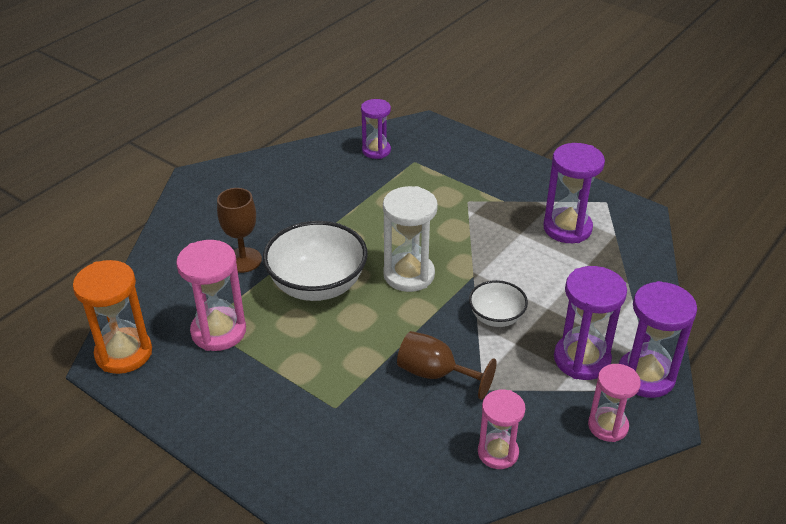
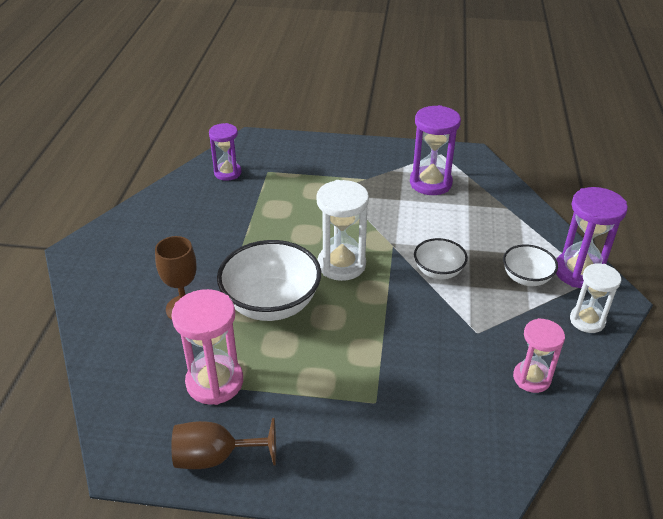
camera: 30 degrees left, 0 degrees up
(124, 353) = (135, 444): orange hourglass -> none
(435, 374) = (431, 337): brown goblet -> brown goblet (215, 457)
(582, 359) = (526, 278): purple hourglass -> white bowl
(608, 426) = (587, 320): pink hourglass -> white hourglass

